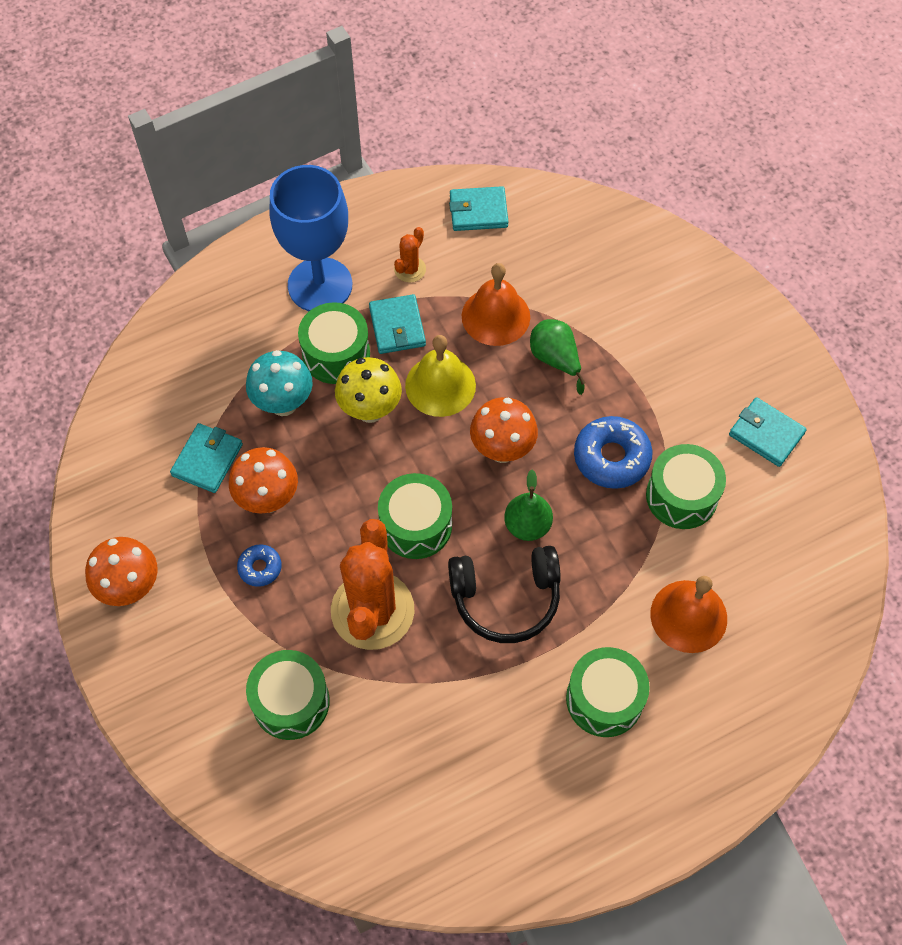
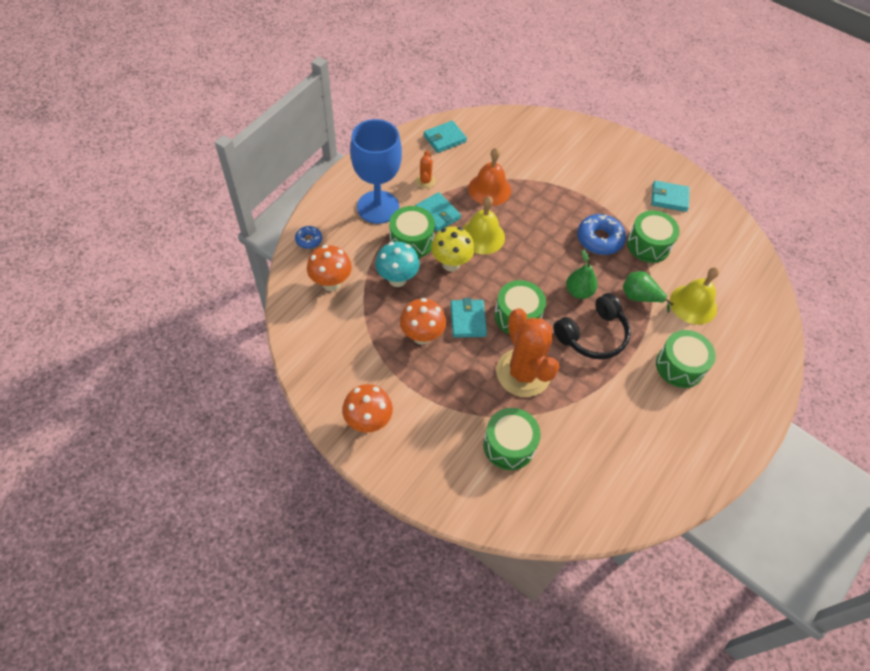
camera: 30 degrees left, 5 degrees down
(207, 460) = (370, 328): turquoise wallet -> turquoise wallet (468, 320)
(260, 568) = (441, 376): blue donut -> blue donut (309, 240)
(502, 450) = (539, 257): orange mushroom -> orange mushroom (331, 283)
(555, 359) = (536, 200): green pear -> green pear (639, 297)
(688, 616) = (693, 304): orange bell -> yellow bell

